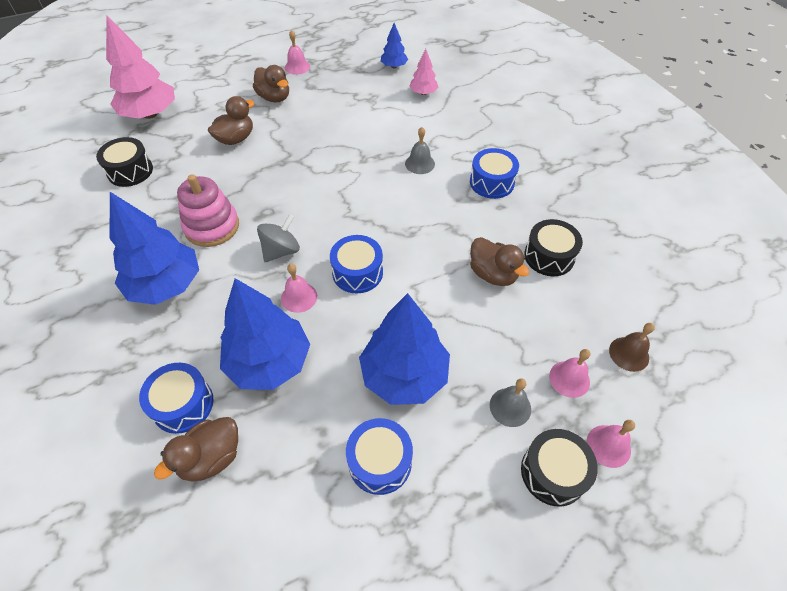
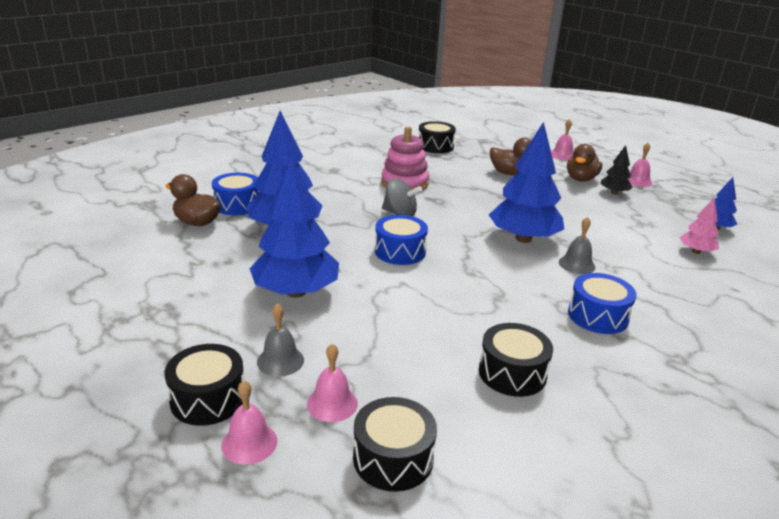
camera: 70 degrees right, 25 degrees down
(150, 114) = (501, 140): pink tree -> none
(166, 285) = (337, 179): blue tree -> blue tree (523, 238)
(299, 297) = (355, 229): pink bell -> pink bell (562, 155)
(311, 90) = (614, 193): none -> black tree
(380, 461) = (204, 292): blue drum -> none
(493, 274) = (452, 331): brown duck -> none
(629, 354) = (393, 458): brown bell -> black drum

